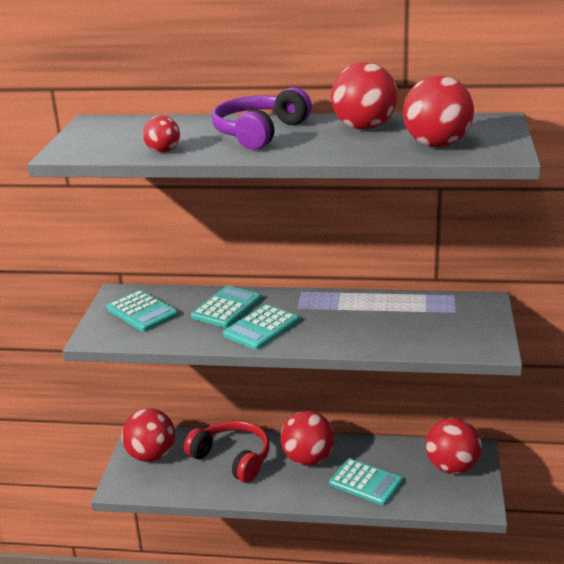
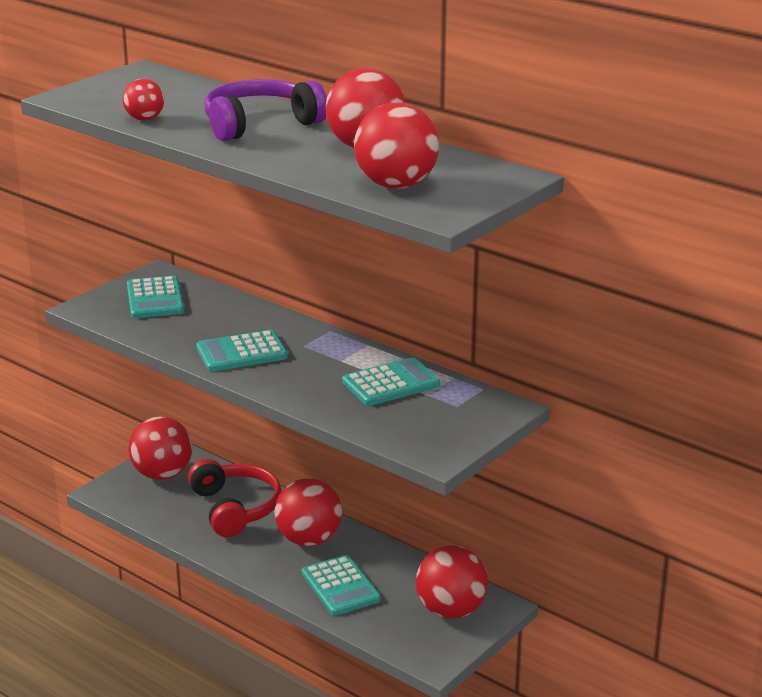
camera: 30 degrees right, 0 degrees up
(226, 308) = (236, 322): turquoise calculator -> turquoise calculator (391, 383)

